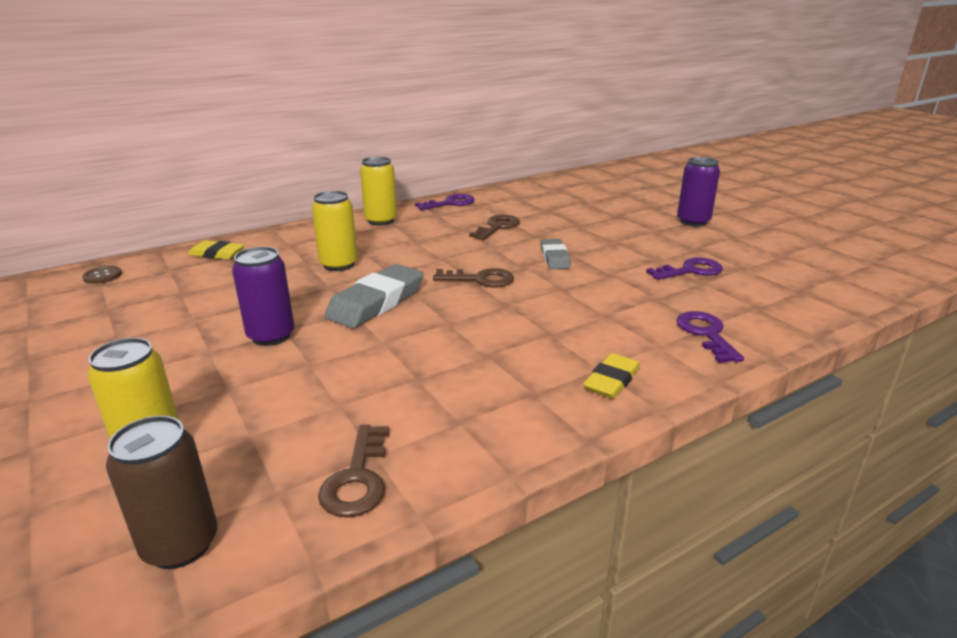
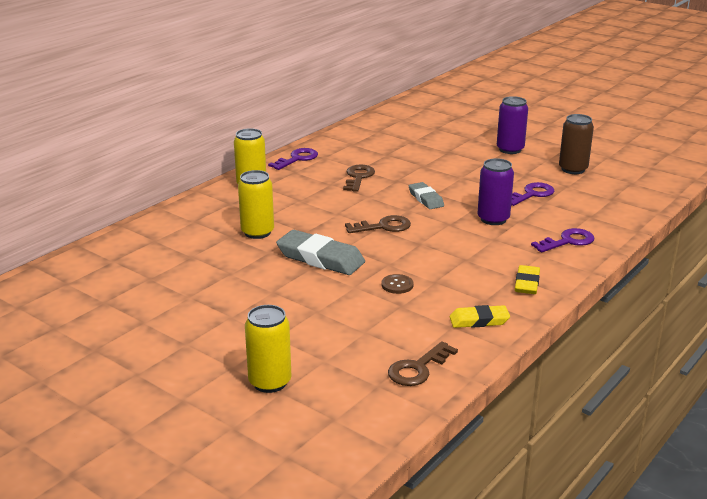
camera: 20 degrees left, 0 degrees up
(102, 276) = (58, 276): brown button -> brown button (397, 285)
(180, 545) = (349, 421): brown can -> brown can (573, 169)
(217, 254) = (138, 240): yellow eraser -> yellow eraser (479, 320)
(271, 336) = (266, 297): purple can -> purple can (493, 219)
(357, 478) = (418, 368): brown key -> brown key turned 60 degrees clockwise
(376, 302) = (320, 258): grey eraser -> grey eraser turned 75 degrees counterclockwise
(706, 334) = (567, 241): purple key -> purple key turned 90 degrees clockwise

